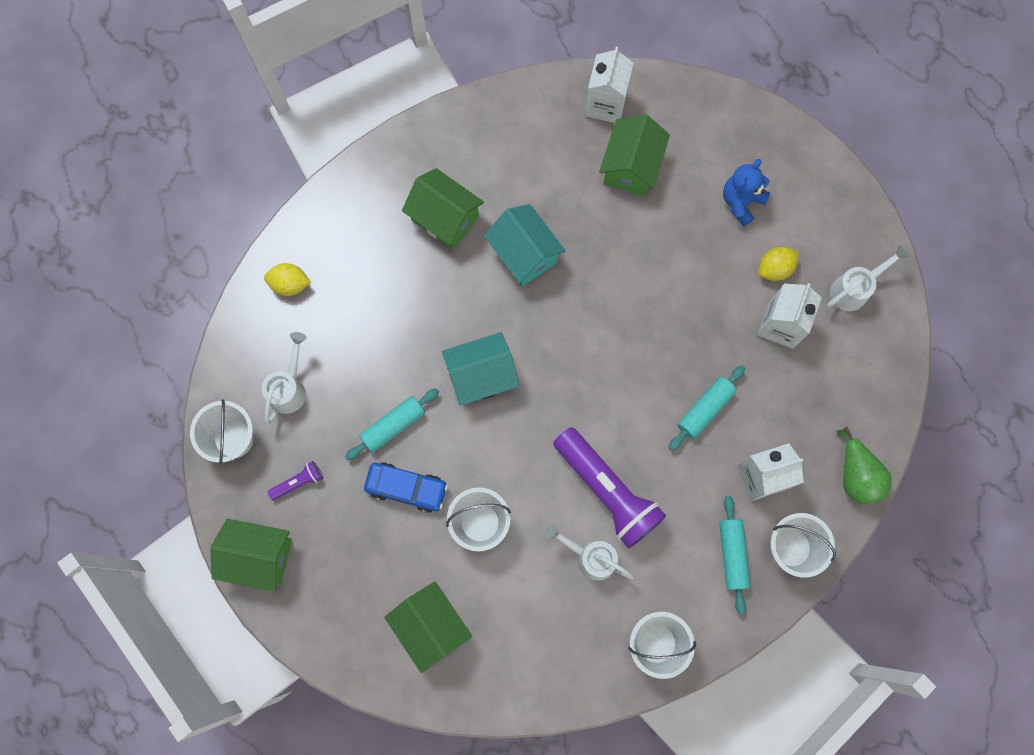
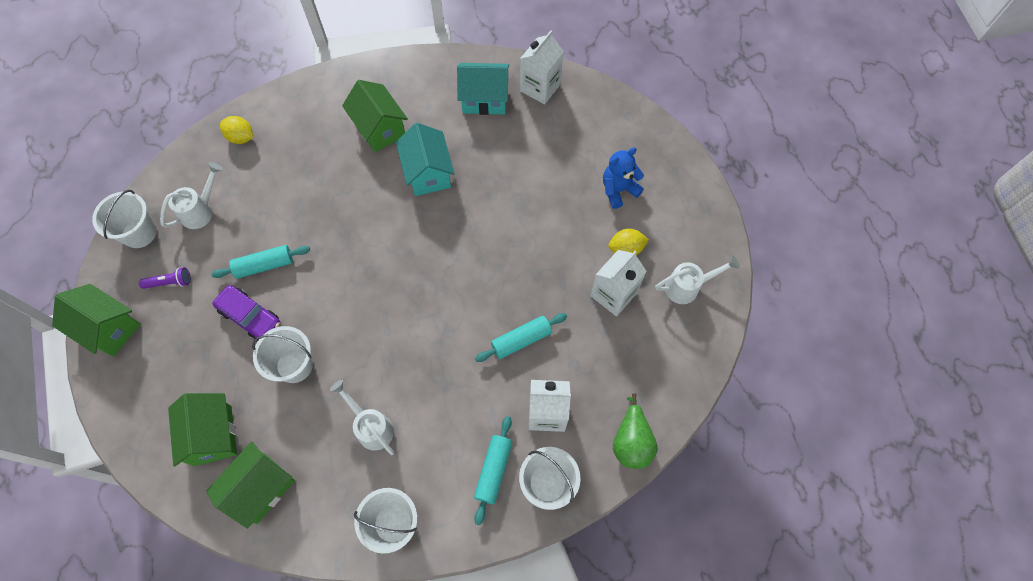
camera: 20 degrees right, 10 degrees down
(407, 488) = (250, 317): blue car -> purple car
(481, 376) = (351, 251): turquoise house -> turquoise house (484, 99)
(607, 490) = (410, 377): purple flashlight -> none
(631, 167) = (540, 137): green house -> green house (261, 488)

